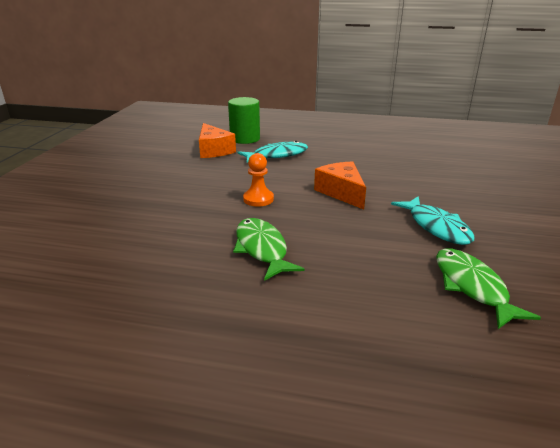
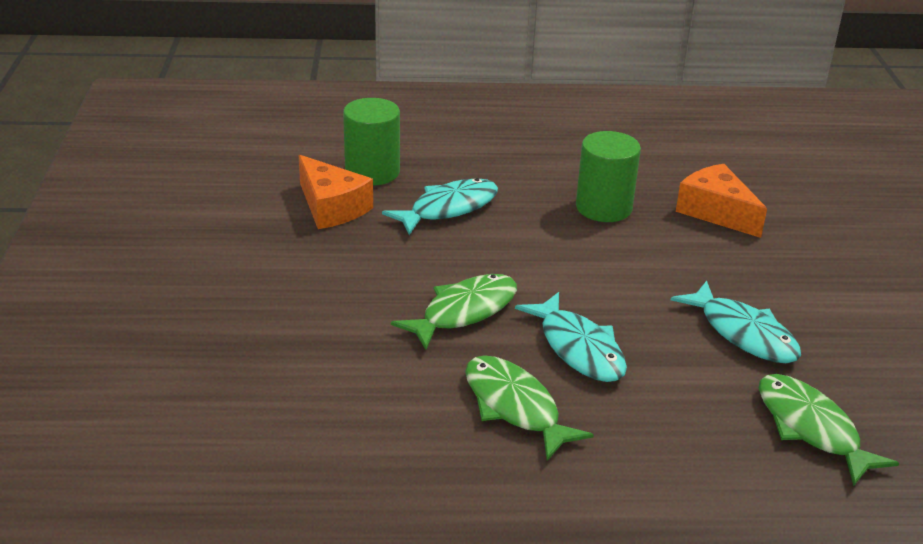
camera: 15 degrees left, 5 degrees up
(258, 199) = (464, 312): orange pawn -> green fish
(320, 223) = (578, 348): none -> turquoise fish
(342, 192) = (587, 282): orange cheese -> orange cheese (716, 212)
(368, 161) = (603, 207): none -> green cylinder

